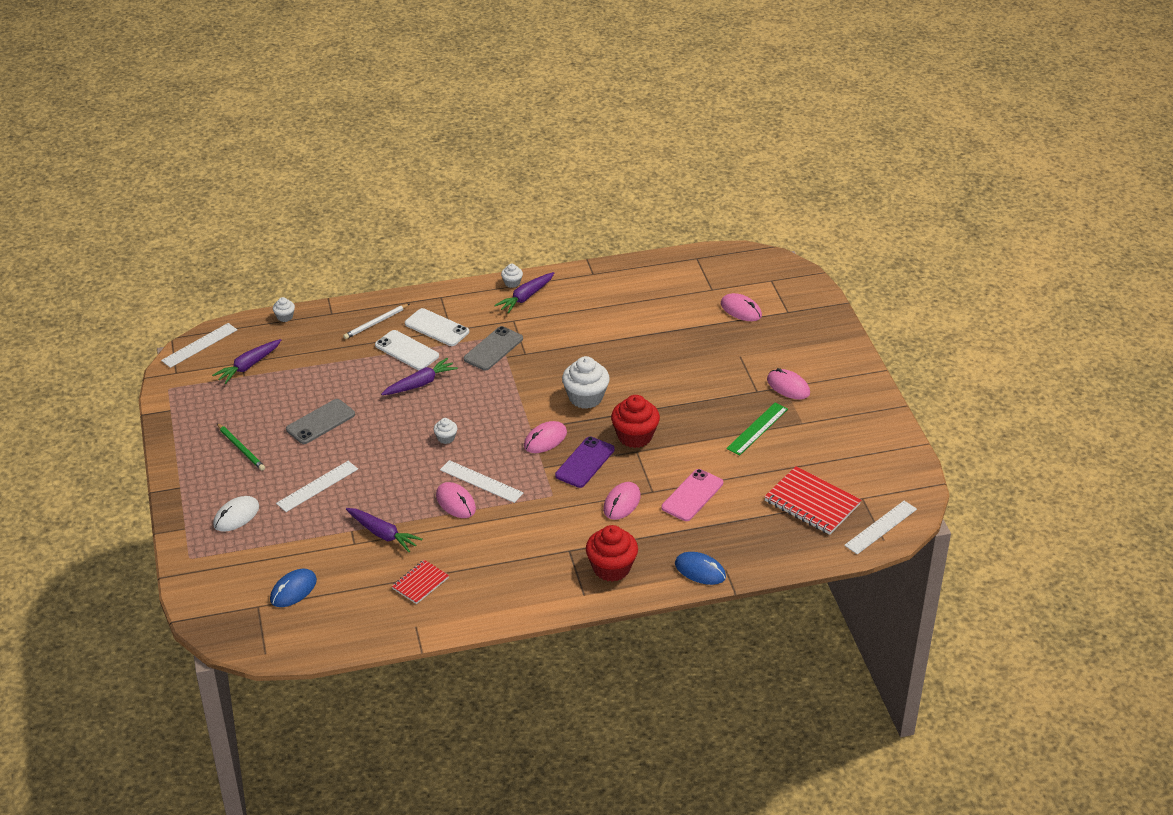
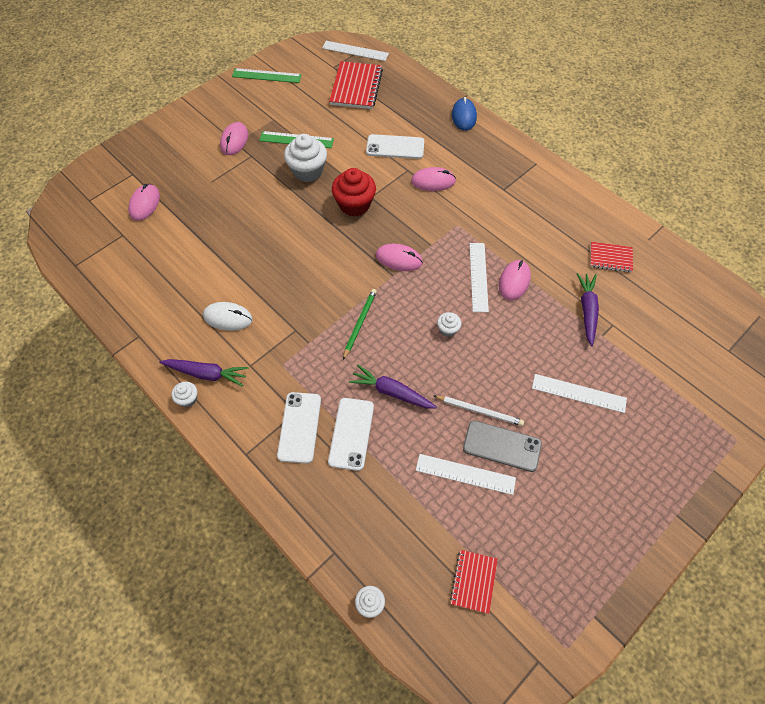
camera: 120 degrees left, 20 degrees up
(199, 345) = (478, 672): white ruler -> white ruler (465, 474)
(236, 516) = (664, 436): white mouse -> white mouse (228, 317)
(241, 448) = (588, 495): green pencil -> green pencil (359, 323)
(249, 366) = (473, 581): purple carrot -> red notebook
(293, 590) = (692, 336): blue mouse -> none
(376, 323) = (325, 492): white pencil -> white pencil (479, 411)
(493, 349) = (304, 359): grey phone -> none
(585, 397) = (328, 256): white cupcake -> white cupcake (307, 171)
(585, 462) = (406, 221): purple phone -> none
(611, 568) = (500, 159): red cupcake -> none
(692, 495) = (395, 147): pink phone -> white phone
(880, 440) = (266, 75): none -> green ruler

